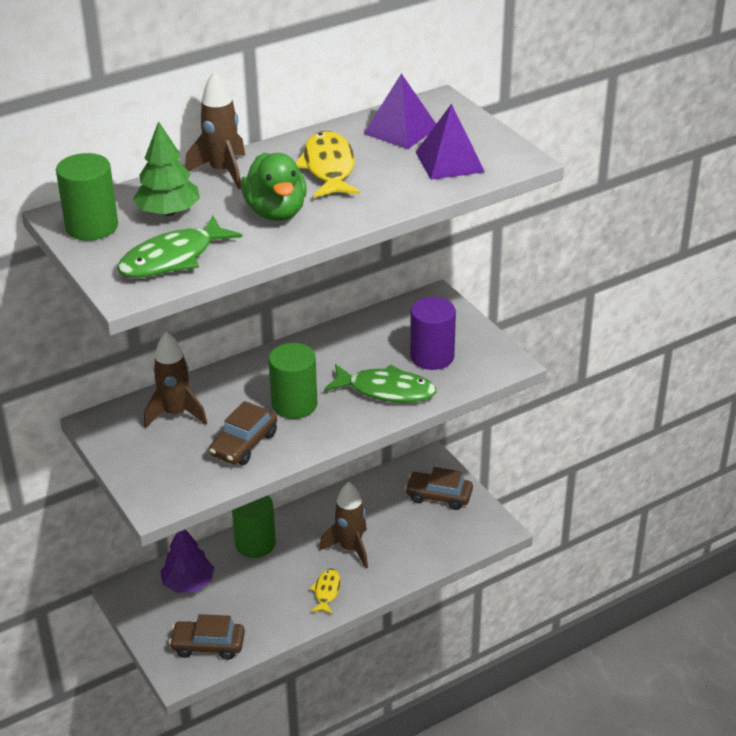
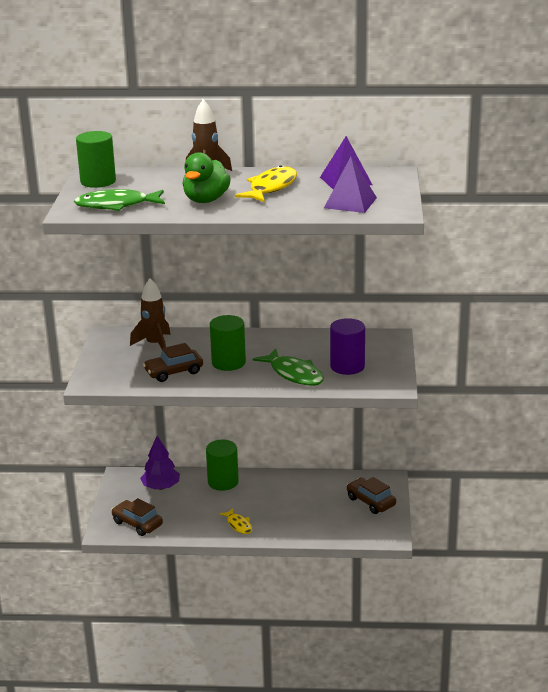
camera: 35 degrees right, 10 degrees down
(168, 212) = (148, 185): green tree -> none
(326, 591) = (238, 525): yellow fish -> yellow fish turned 105 degrees clockwise
(350, 548) = (279, 508): brown rocket -> none

